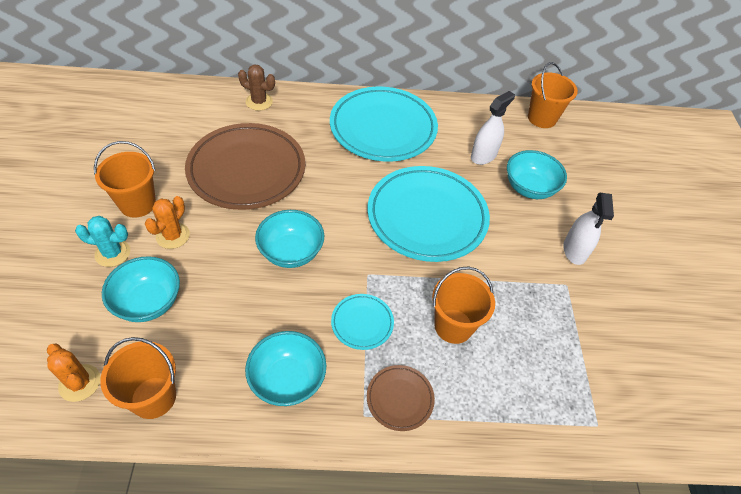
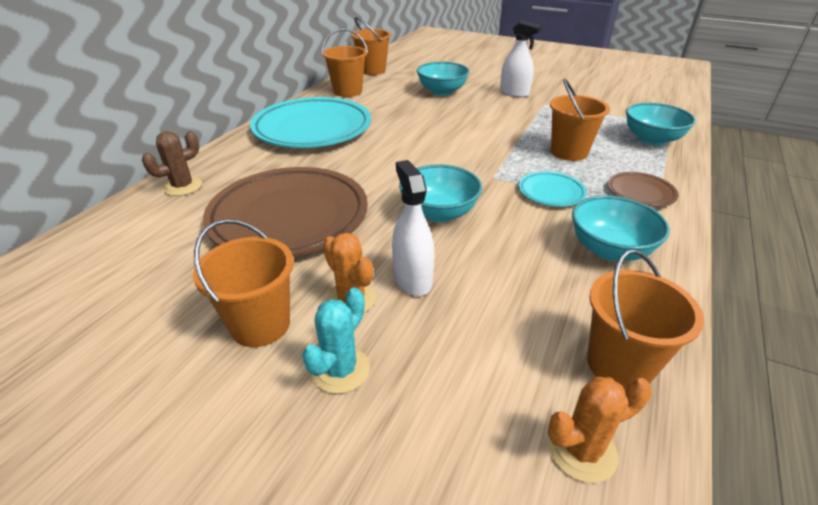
camera: 60 degrees left, 15 degrees down
(148, 302) = (457, 343): turquoise bowl -> turquoise bowl (651, 140)
(427, 217) = (442, 135): turquoise plate -> none
(475, 120) = (348, 91): none -> orange bucket
(483, 156) = (392, 98): white spray bottle -> white spray bottle (412, 279)

